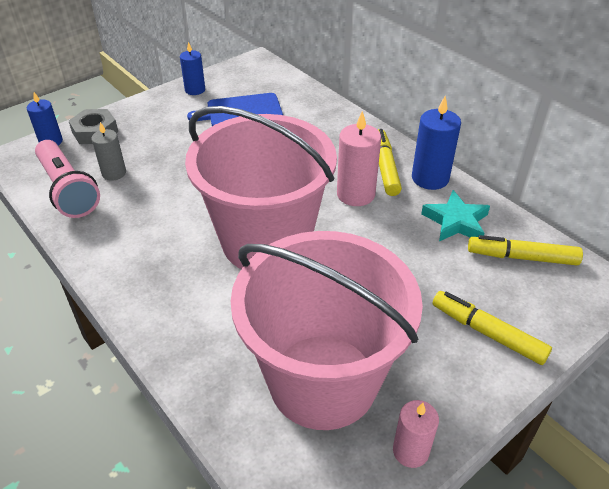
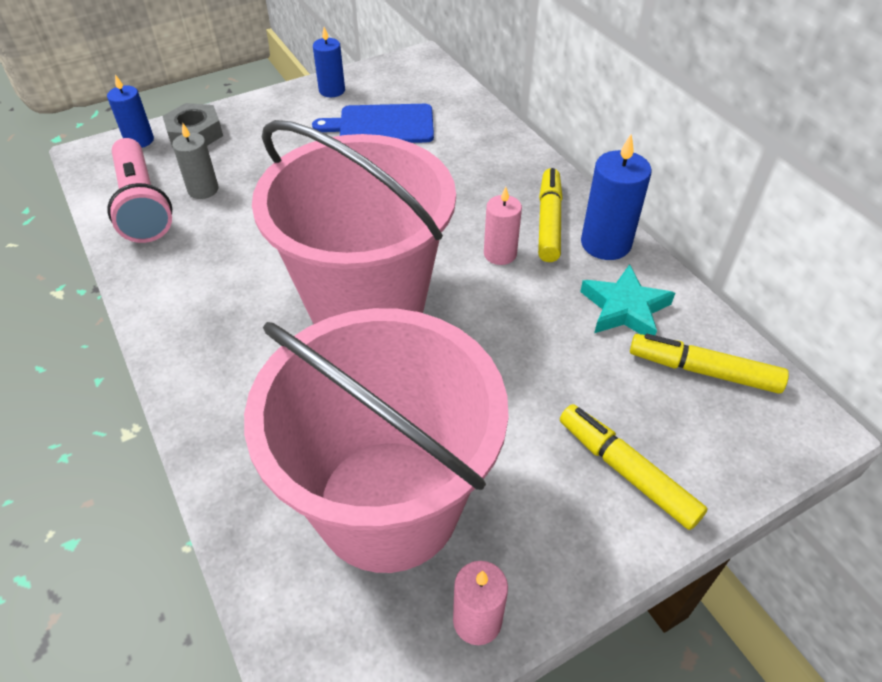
camera: 10 degrees right, 5 degrees up
(355, 194) = (500, 254): pink candle -> pink candle, size x0.65

